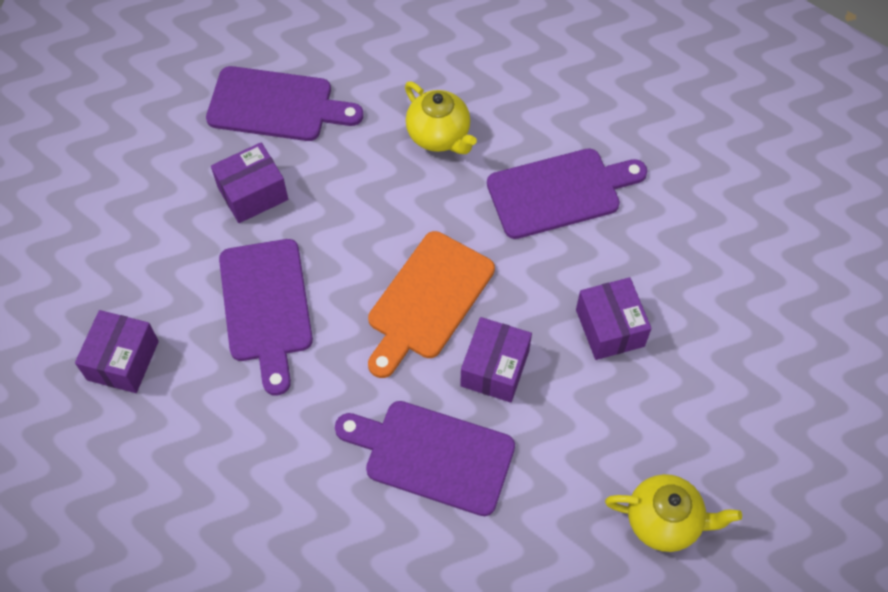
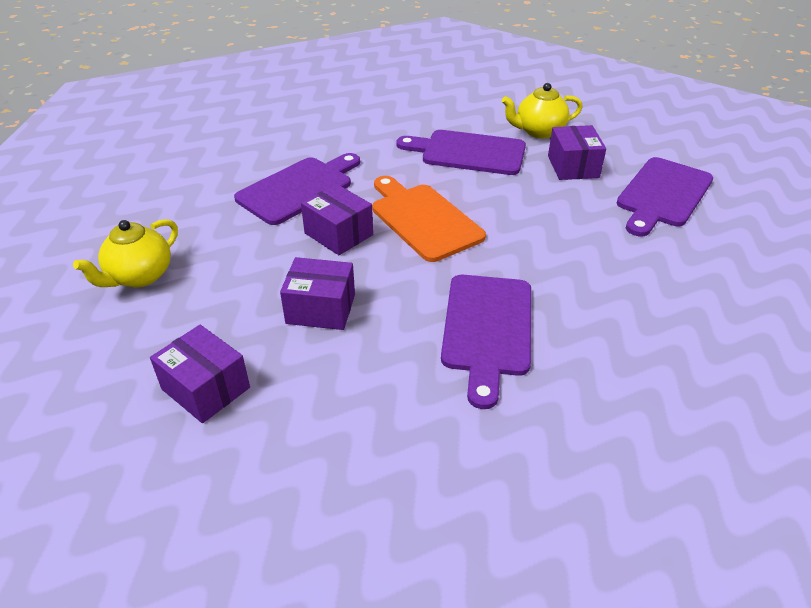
camera: 115 degrees right, 20 degrees down
(123, 360) = (464, 101): purple box -> purple box (206, 388)
(439, 136) = (594, 272): yellow teapot -> yellow teapot (539, 131)

